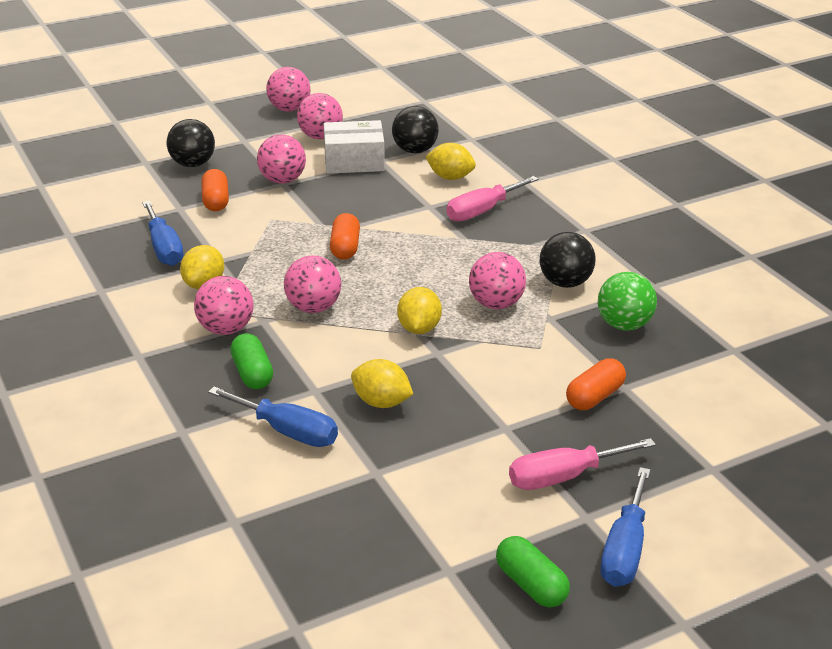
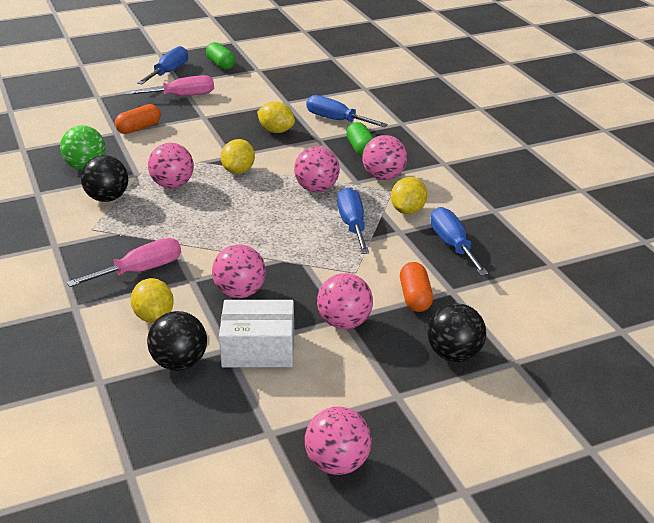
camera: 175 degrees left, 0 degrees up
(271, 265) = (352, 225): none -> blue screwdriver
(320, 137) = (295, 397): pink ball -> pink ball (240, 293)
(345, 248) = (285, 238): orange capsule -> none
(450, 177) = (154, 317): yellow lemon -> yellow lemon turned 45 degrees clockwise

